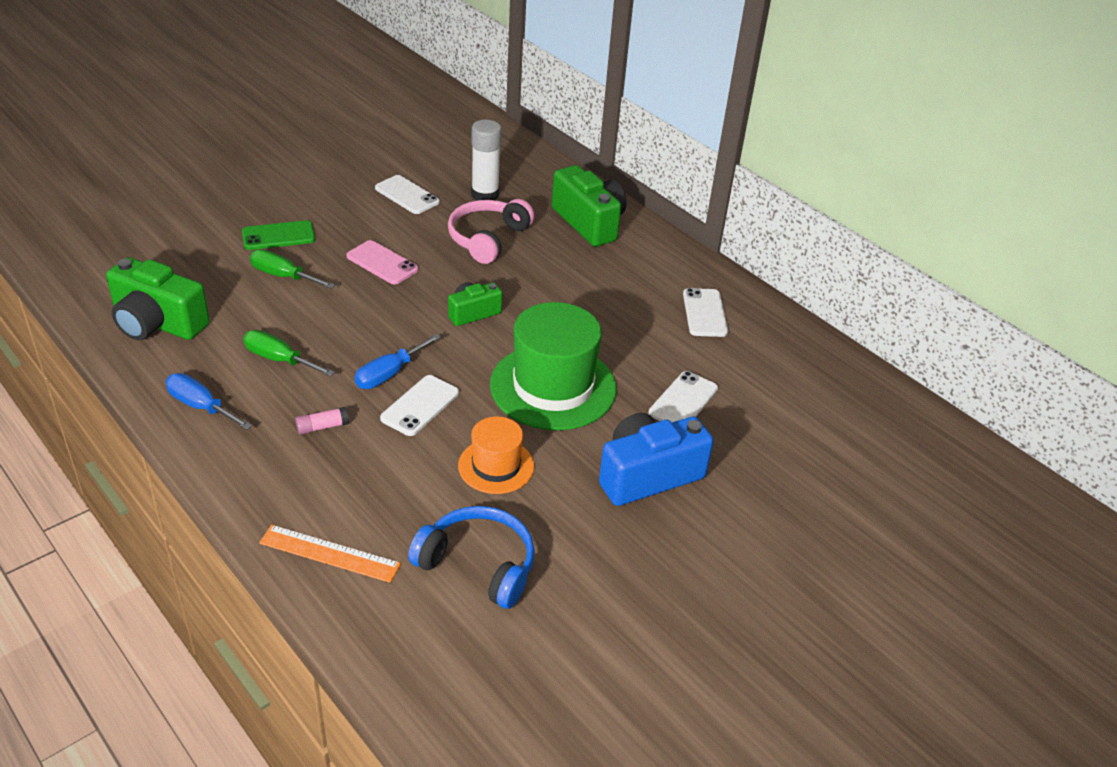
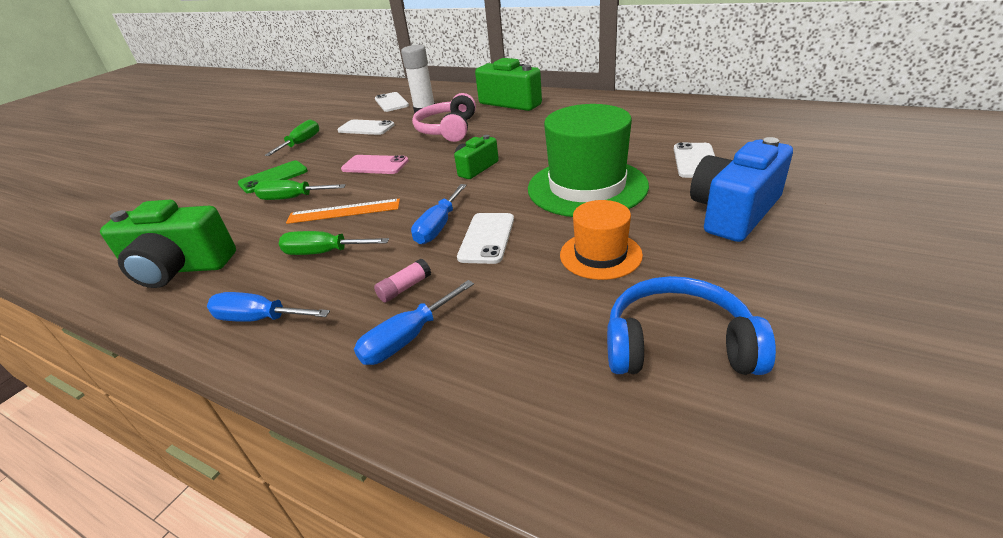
camera: 15 degrees left, 5 degrees down
(298, 473) = (408, 338): none -> blue screwdriver
(328, 191) = (301, 143): none -> green screwdriver
(329, 554) = (506, 406): orange ruler -> orange ruler (344, 211)
(705, 313) = (645, 116): white phone -> white phone (391, 102)

